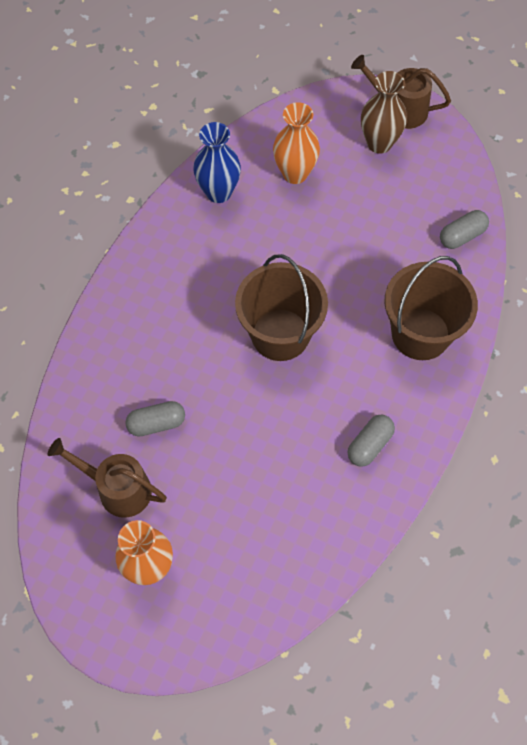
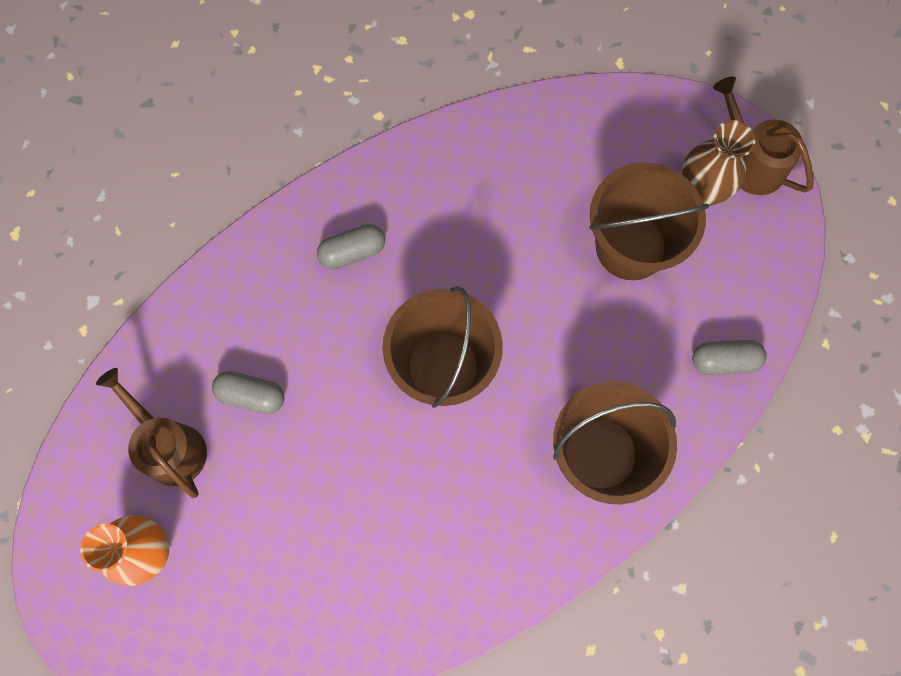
camera: 30 degrees right, 10 degrees up
(218, 192) = (478, 158): blue vase -> none
(295, 173) = (578, 180): orange vase -> none
(356, 197) = (631, 246): none -> brown bucket
(369, 445) = (461, 552): grey capsule -> grey capsule (352, 252)

